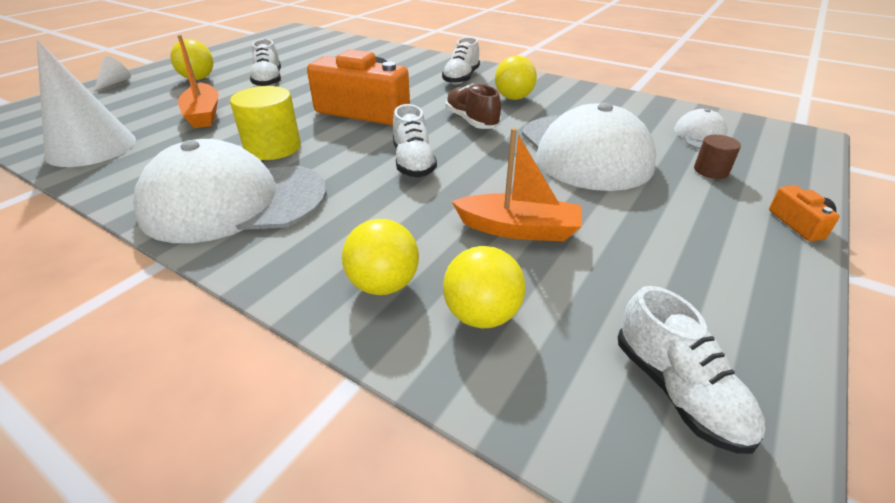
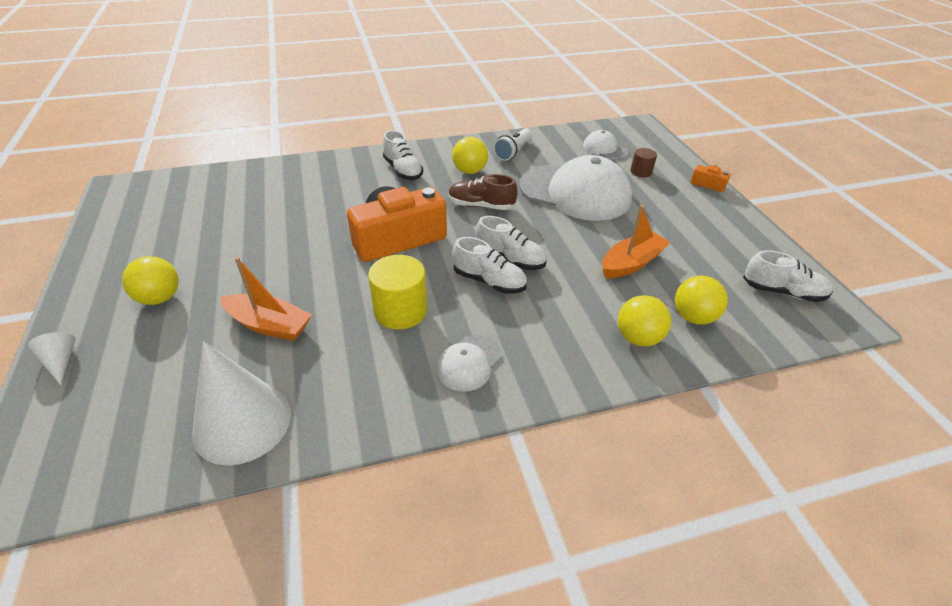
camera: 50 degrees left, 5 degrees up
(234, 201) = (469, 363): white cap -> white cap, size x0.47
(269, 81) = (246, 258): white shoe -> white shoe (489, 281)
(585, 101) = (513, 152): none -> white flashlight

